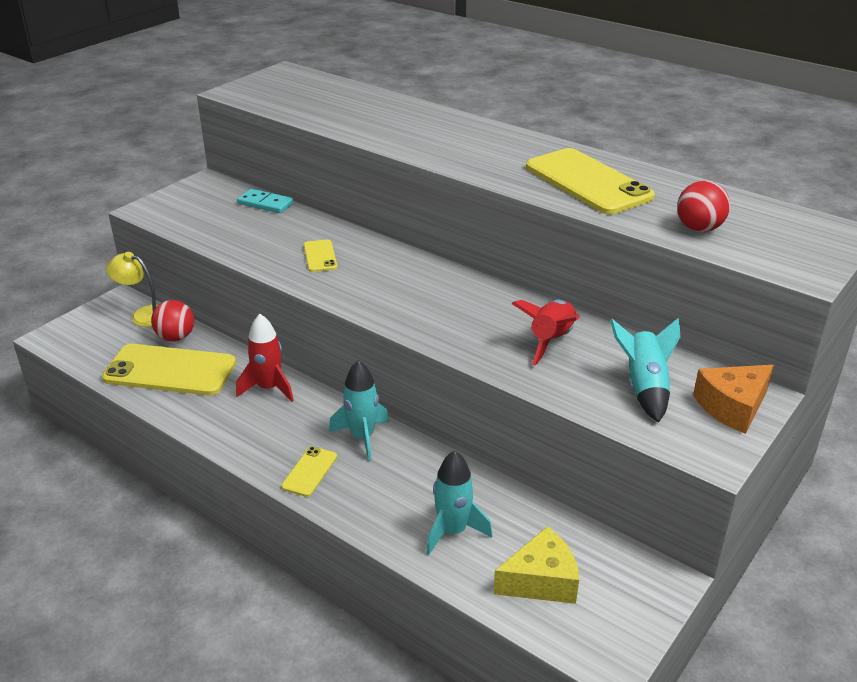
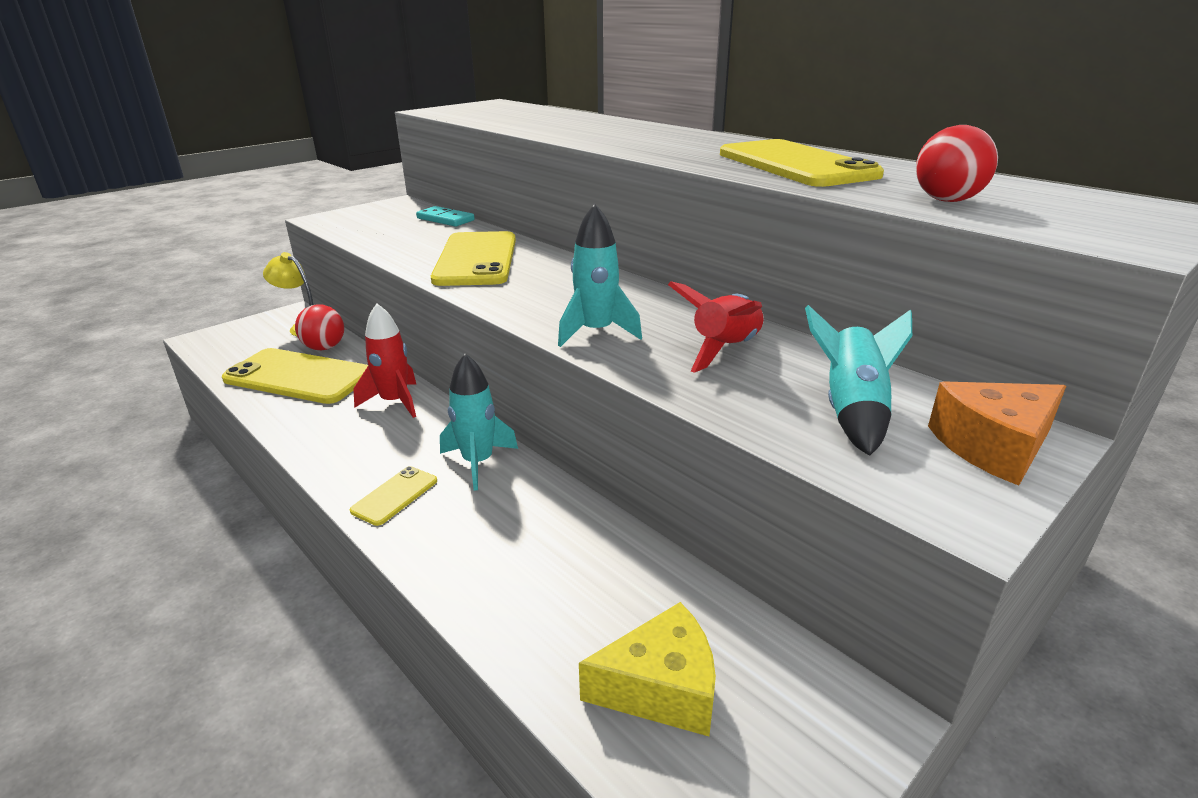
camera: 10 degrees right, 5 degrees down
(320, 256) = (476, 259): yellow phone -> yellow phone, size x2.14
(452, 531) = (550, 594): turquoise rocket -> turquoise rocket (596, 332)

